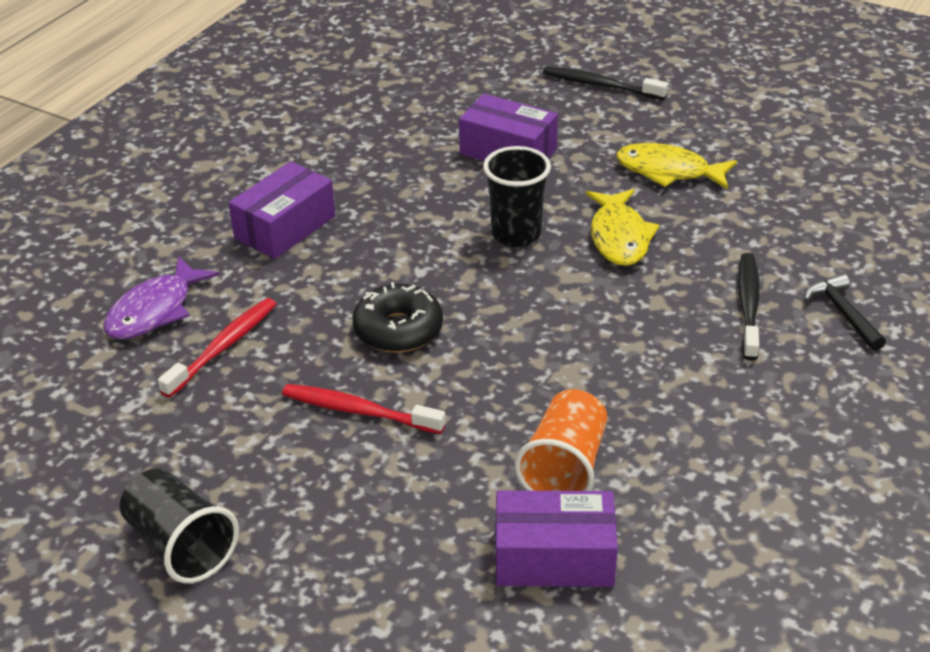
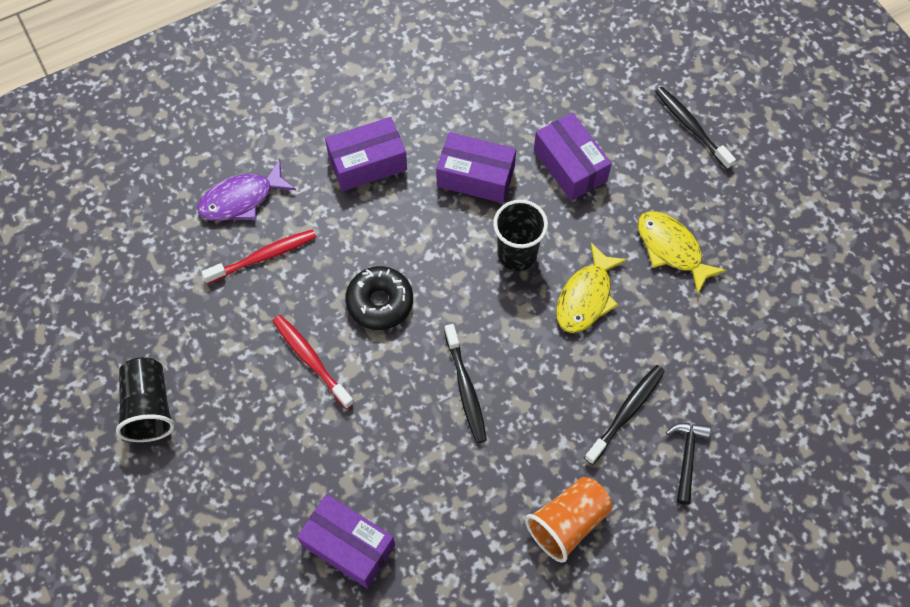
camera: 30 degrees right, 25 degrees up
(416, 194) = (475, 176): none -> purple box
(561, 359) = (465, 388): none -> black toothbrush
(565, 467) = (403, 480): orange cup -> orange cup (567, 523)

